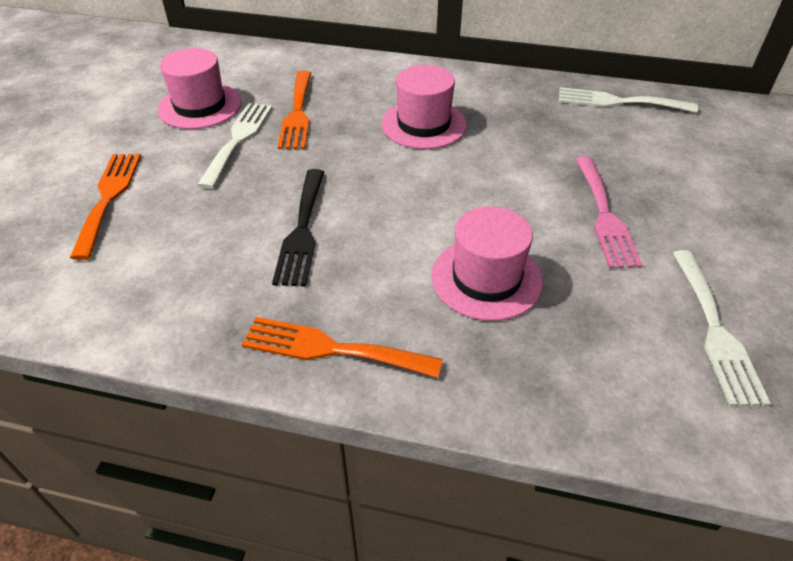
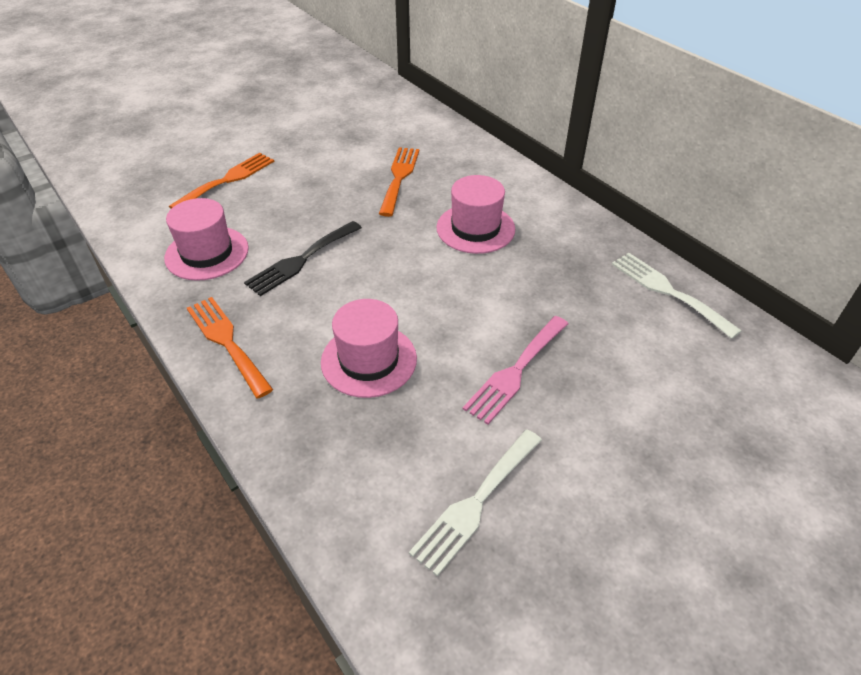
camera: 40 degrees right, 0 degrees up
(200, 106) = (346, 143): pink hat -> pink hat (207, 253)
(238, 139) = (340, 178): white fork -> none
(297, 113) = (399, 177): orange fork -> orange fork turned 150 degrees clockwise

